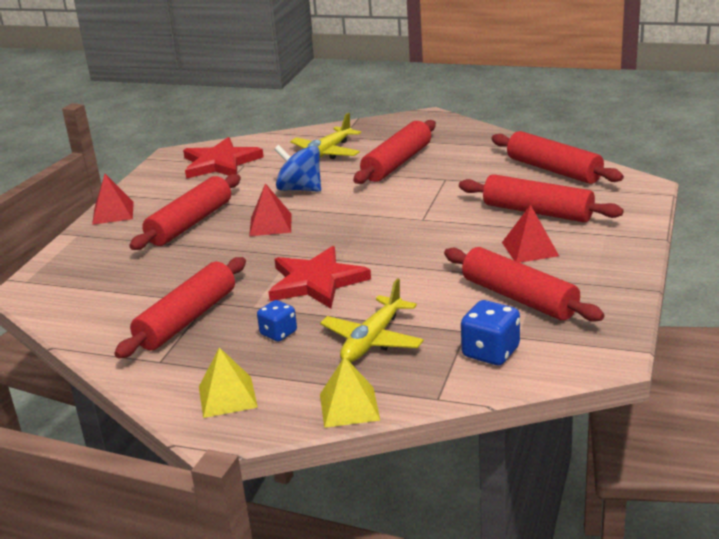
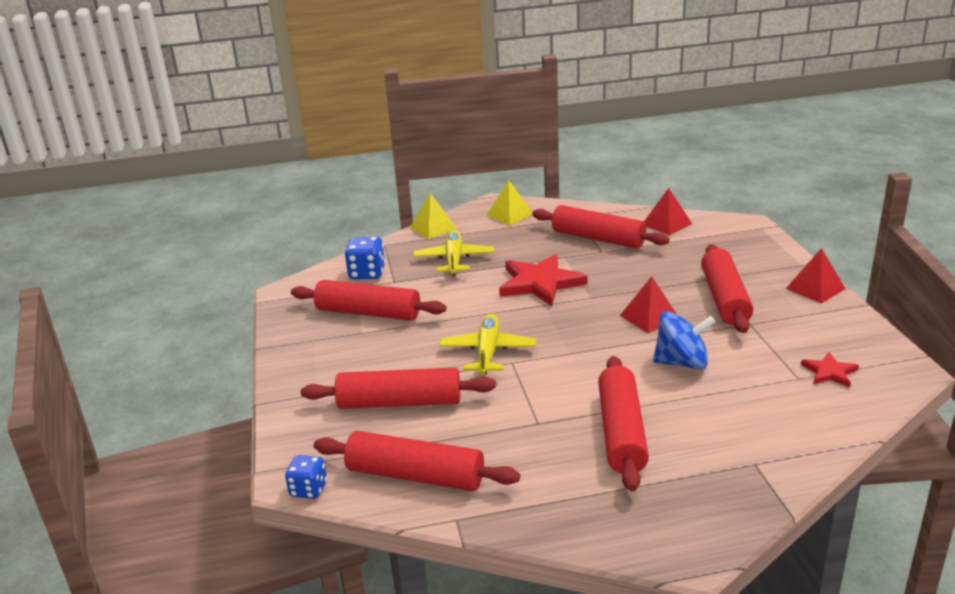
camera: 150 degrees right, 0 degrees up
(187, 319) = (598, 238): red rolling pin -> red rolling pin turned 60 degrees counterclockwise
(220, 163) = (829, 372): red star -> red star, size x0.51
(278, 333) = (523, 247): blue dice -> blue dice (308, 489)
(326, 154) = (730, 423): yellow plane -> yellow plane (488, 352)
(530, 249) = (384, 357): red pyramid -> red pyramid (666, 224)

